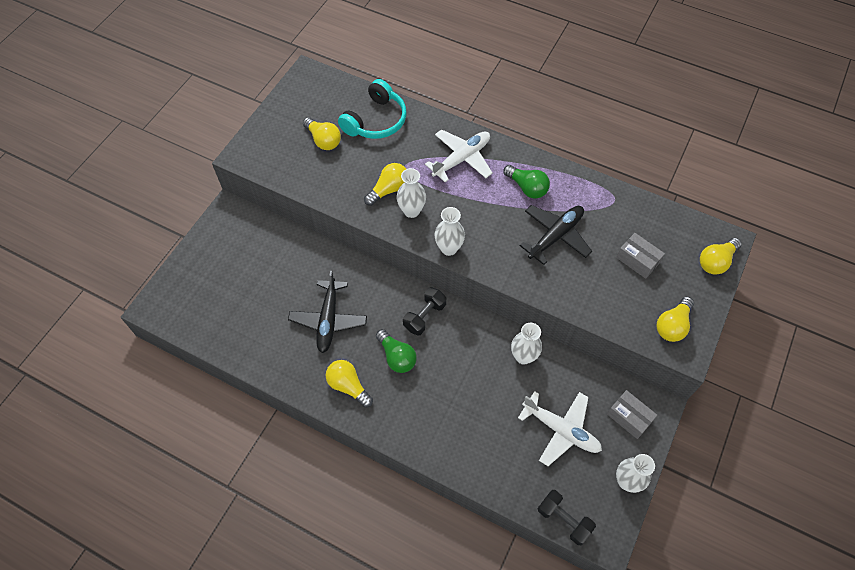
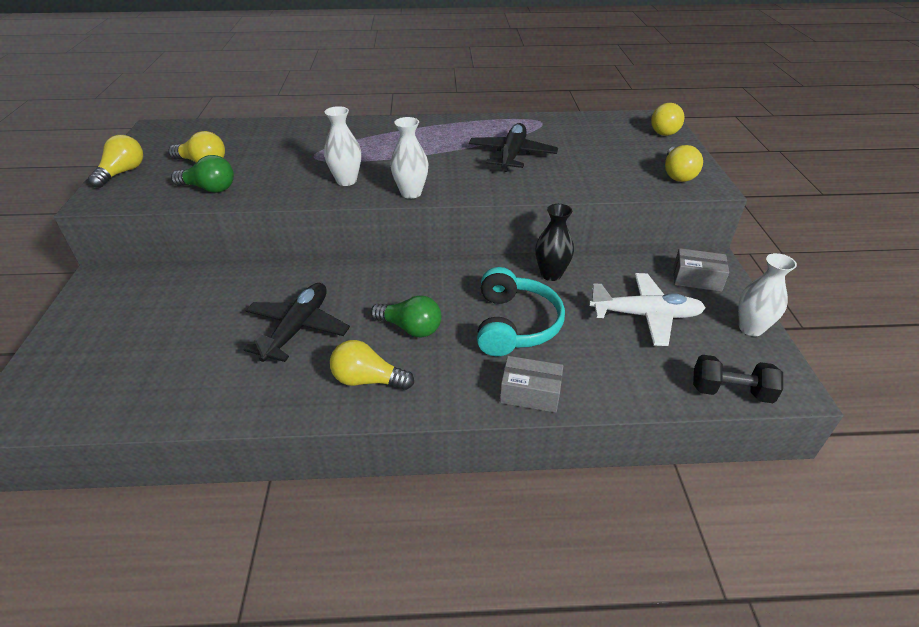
camera: 30 degrees left, 20 degrees down
(328, 320) = (298, 328): black plane -> black plane turned 135 degrees counterclockwise
(376, 120) = (258, 137): turquoise headphones -> turquoise headphones (515, 324)
(389, 190) = (308, 174): yellow light bulb -> yellow light bulb (122, 172)
(424, 316) = (416, 283): black dumbbell -> none
(462, 159) = (372, 136): white plane -> none
(523, 356) = (551, 274): white vase -> black vase
(527, 188) = (455, 136): green light bulb -> green light bulb (209, 189)
(637, 260) = (601, 148): grey box -> grey box (530, 393)

